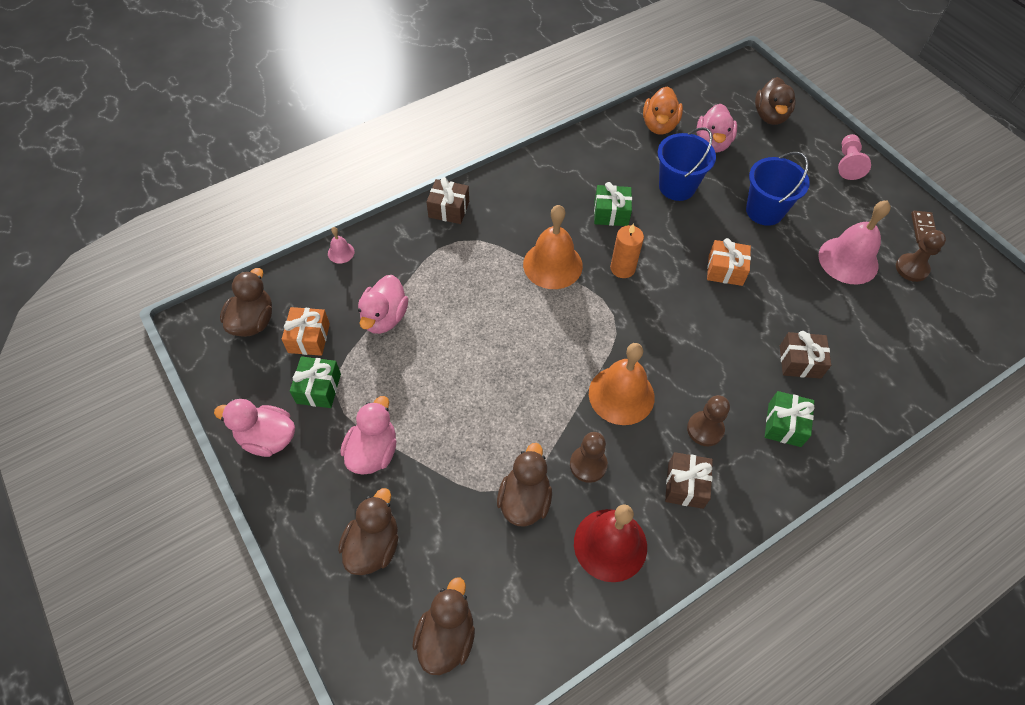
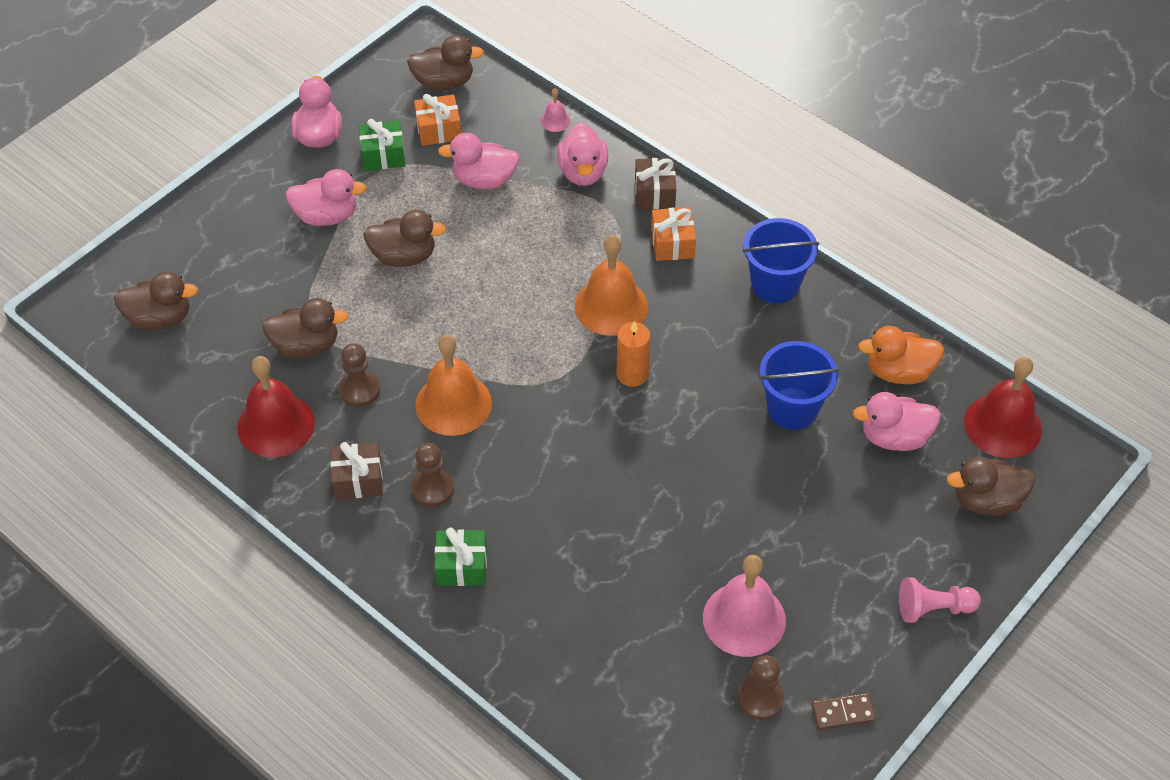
camera: 75 degrees right, 5 degrees down
(373, 545) = (232, 243): brown duck -> brown duck (404, 256)
(407, 248) = (583, 172): none -> pink duck
(611, 213) = (715, 347): green gift -> none
(714, 92) = (1003, 425): none -> red bell
(725, 270) = (671, 480): orange gift -> orange gift (672, 243)
(764, 211) = (792, 512): blue bucket -> blue bucket (775, 284)
(800, 362) = (556, 575): brown gift -> none

